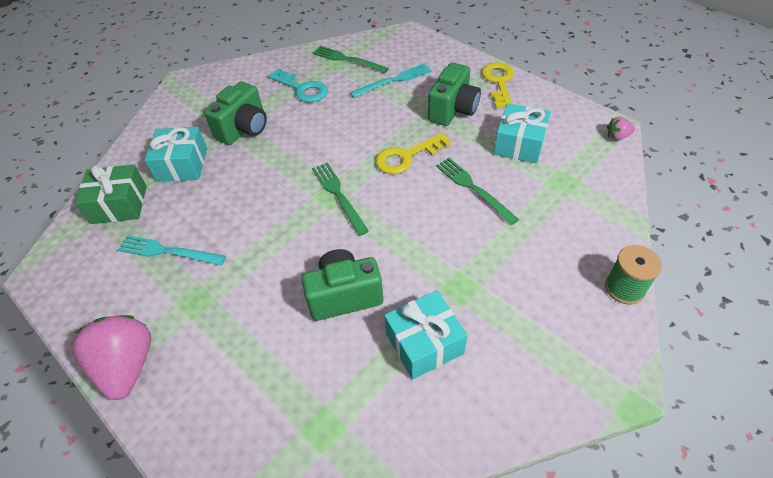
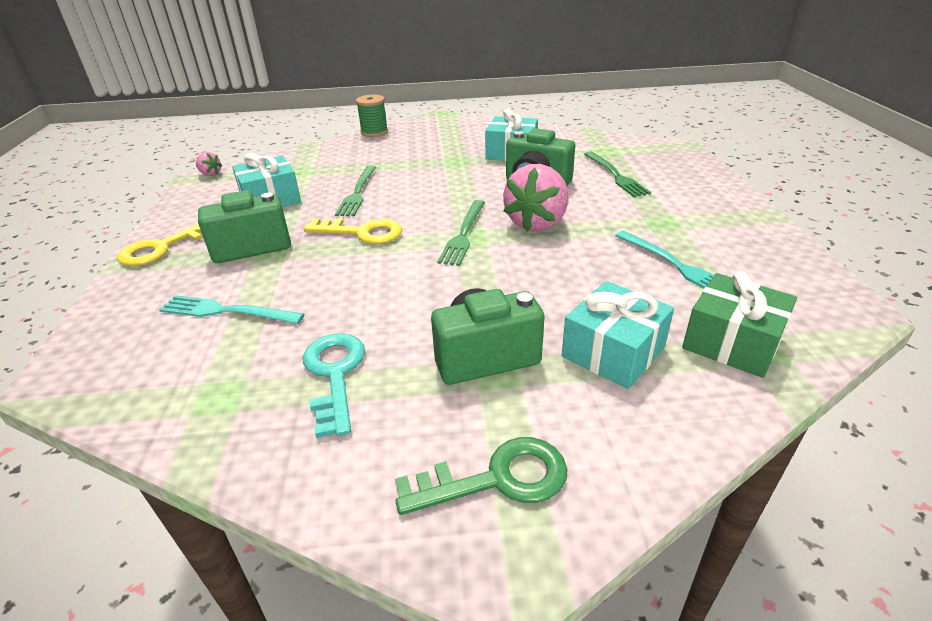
camera: 140 degrees left, 15 degrees down
(127, 366) = (740, 211): pink strawberry -> pink strawberry (536, 223)
(201, 95) = (496, 479): none -> green key
(347, 59) = (204, 386): green fork -> green fork (615, 175)

